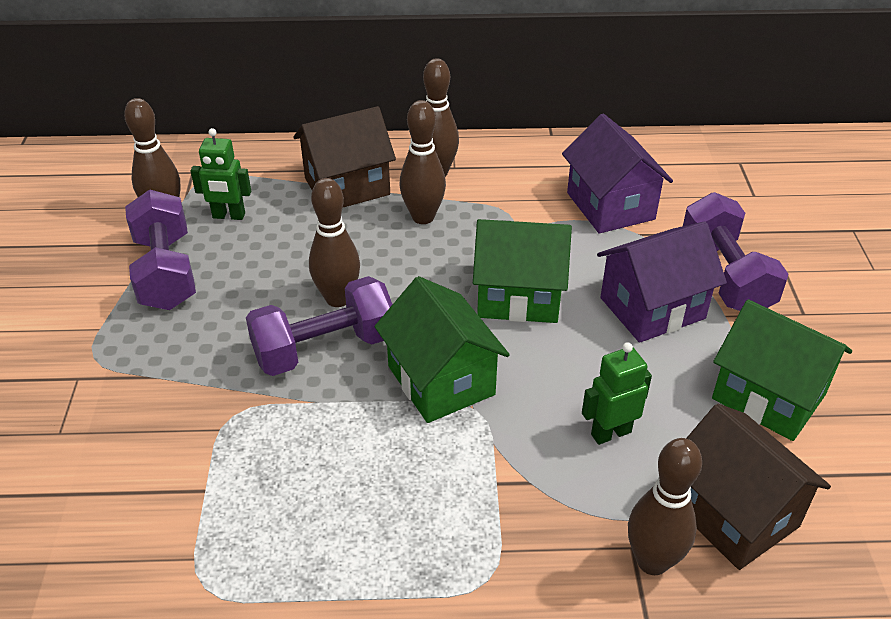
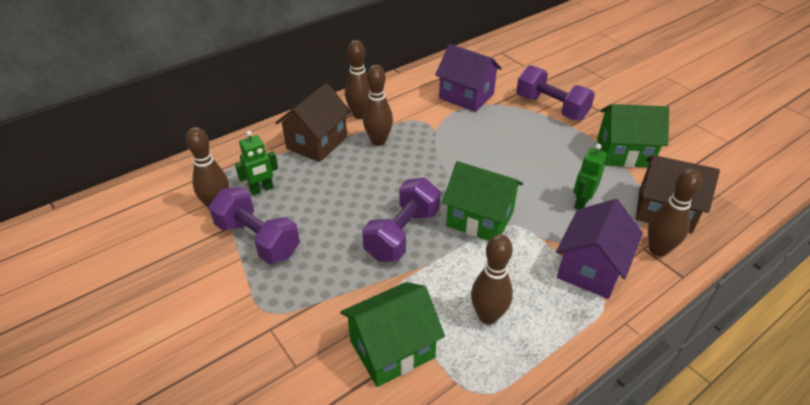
camera: 35 degrees left, 0 degrees up
(338, 299) = (380, 205): brown bowling pin -> brown bowling pin (488, 316)
(518, 296) = (471, 159): green house -> green house (392, 349)
(652, 308) = (537, 136): purple house -> purple house (591, 268)

